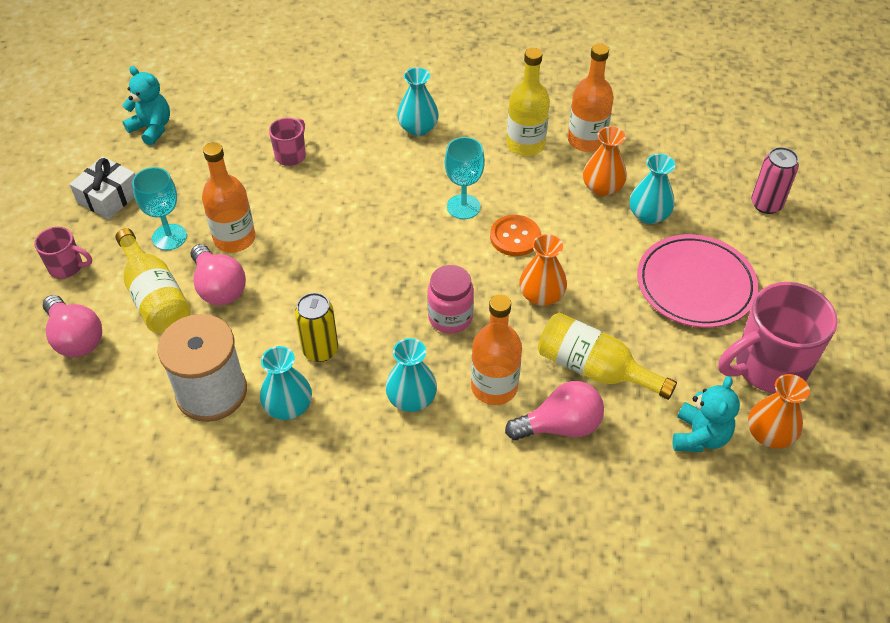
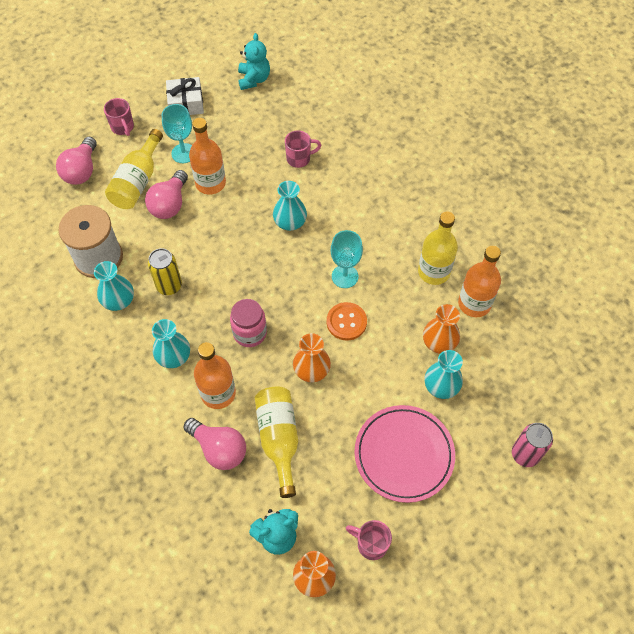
camera: 50 degrees right, 10 degrees up
(418, 128) = (388, 204): turquoise vase -> turquoise vase (290, 222)
(768, 367) = (371, 544): pink mug -> pink mug, size x0.50

